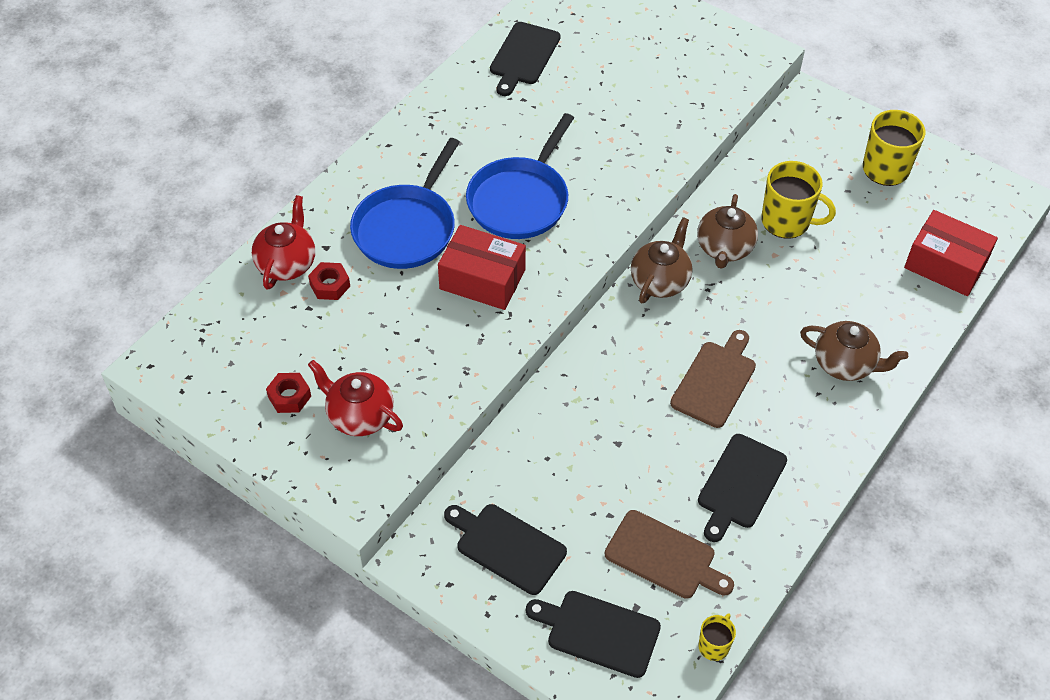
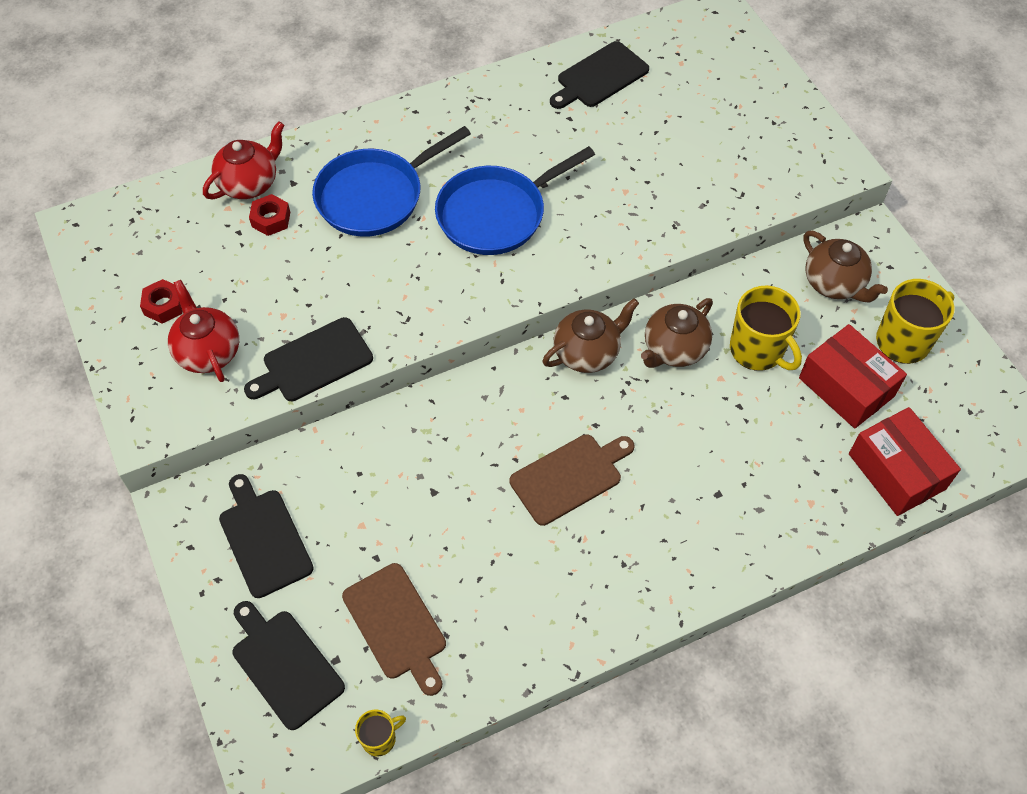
camera: 30 degrees right, 5 degrees up
(482, 279) = (406, 274): red box -> red box (846, 387)
(740, 484) = (519, 592): black cutting board -> black cutting board (313, 362)
(845, 364) = (713, 524): brown teapot -> brown teapot (834, 284)

